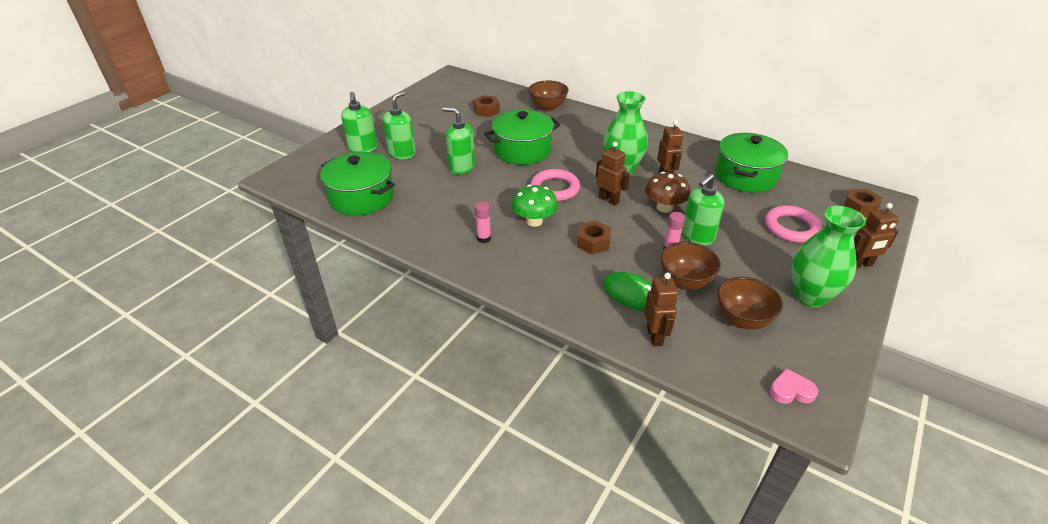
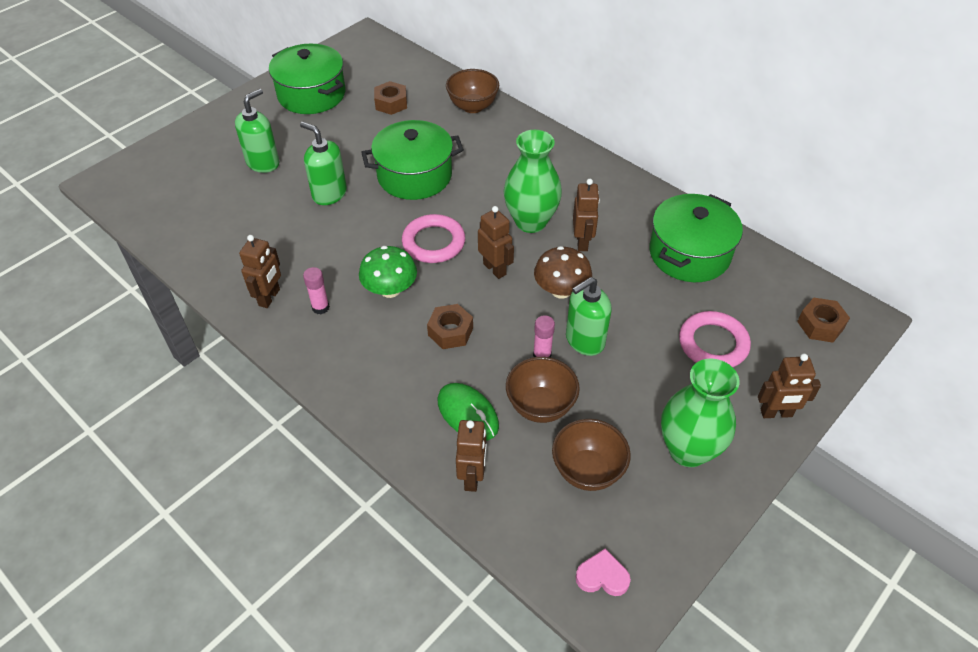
camera: 10 degrees right, 10 degrees up
(362, 197) = (195, 226): green pot -> green pot (311, 94)
(363, 148) = (218, 149): green soap dispenser -> none
(440, 236) = (269, 297): none -> brown robot

